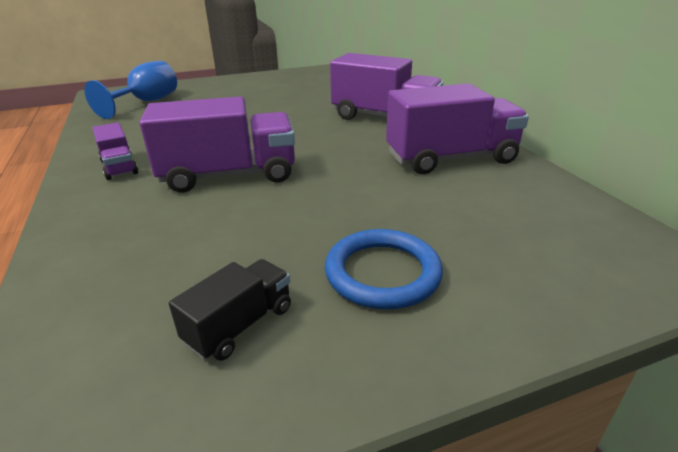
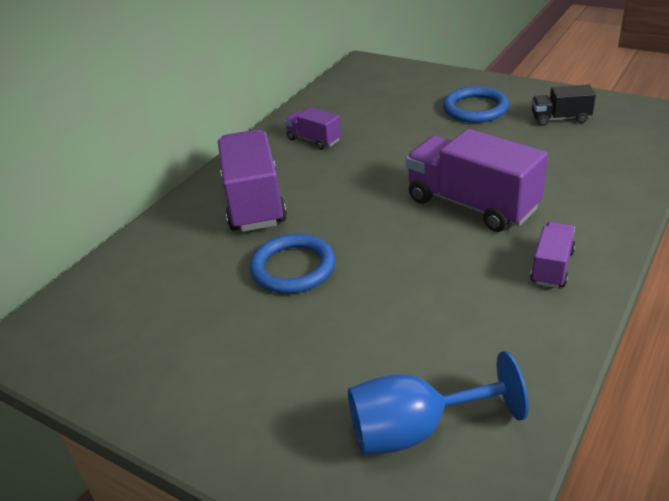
camera: 125 degrees left, 5 degrees up
(292, 110) = (293, 268): none -> blue ring
(451, 158) = (314, 140): purple truck -> purple truck, size x0.51

